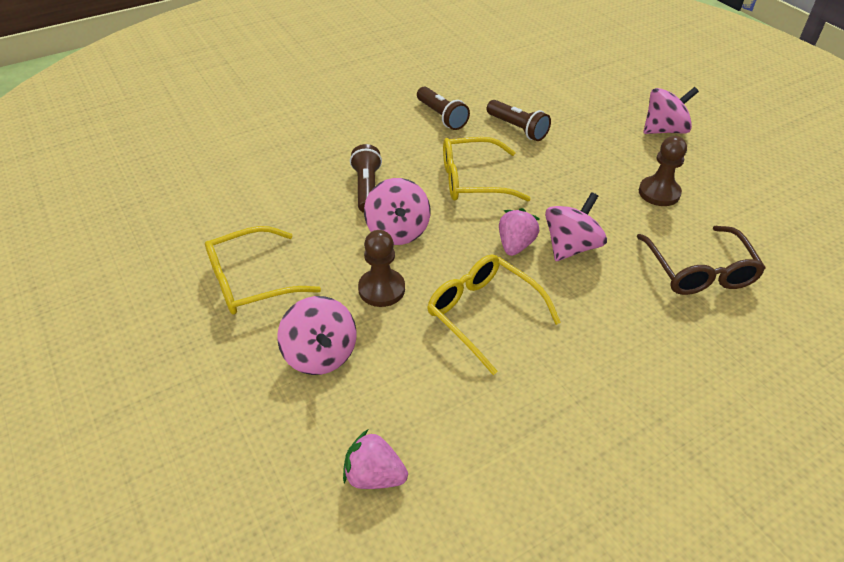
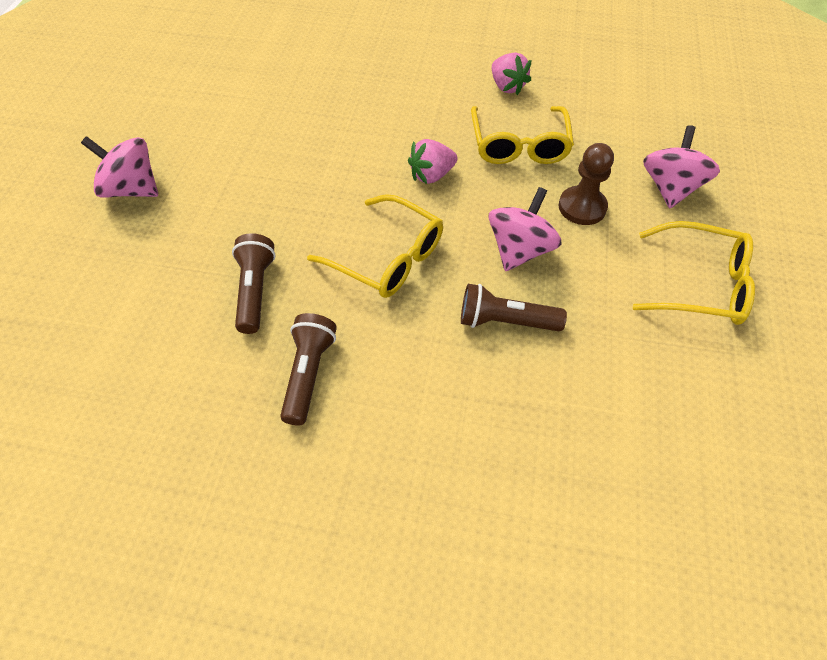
camera: 140 degrees left, 10 degrees up
(367, 188) = (505, 321): brown flashlight -> brown flashlight turned 60 degrees clockwise
(374, 475) = (678, 108): pink strawberry -> pink strawberry (507, 87)
(571, 247) = (390, 148): pink spinning top -> none
(659, 193) = (253, 142): brown pawn -> none
(699, 271) = (330, 83): brown glasses -> none

